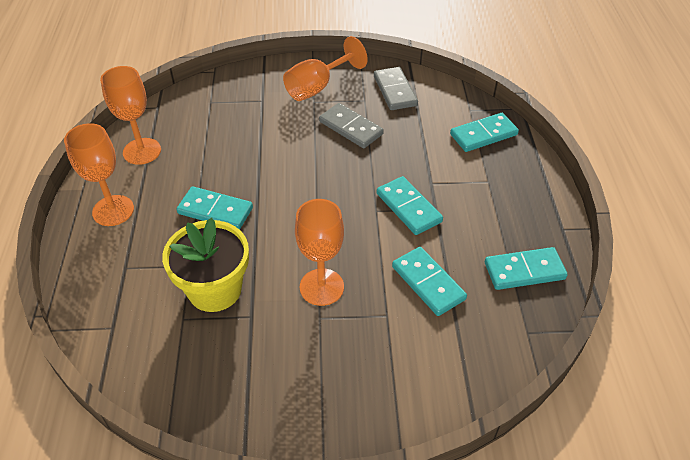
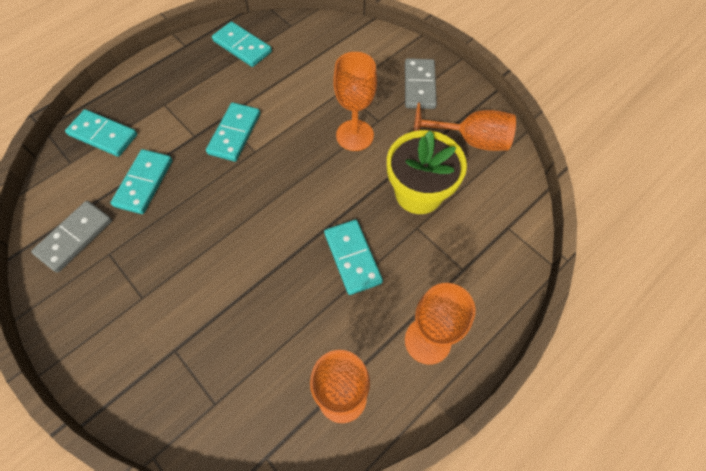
camera: 130 degrees left, 15 degrees up
(317, 87) = (113, 312): orange goblet -> orange goblet (470, 140)
(350, 128) = (163, 235): grey domino -> grey domino (419, 86)
(428, 283) = (296, 85): turquoise domino -> turquoise domino (144, 183)

